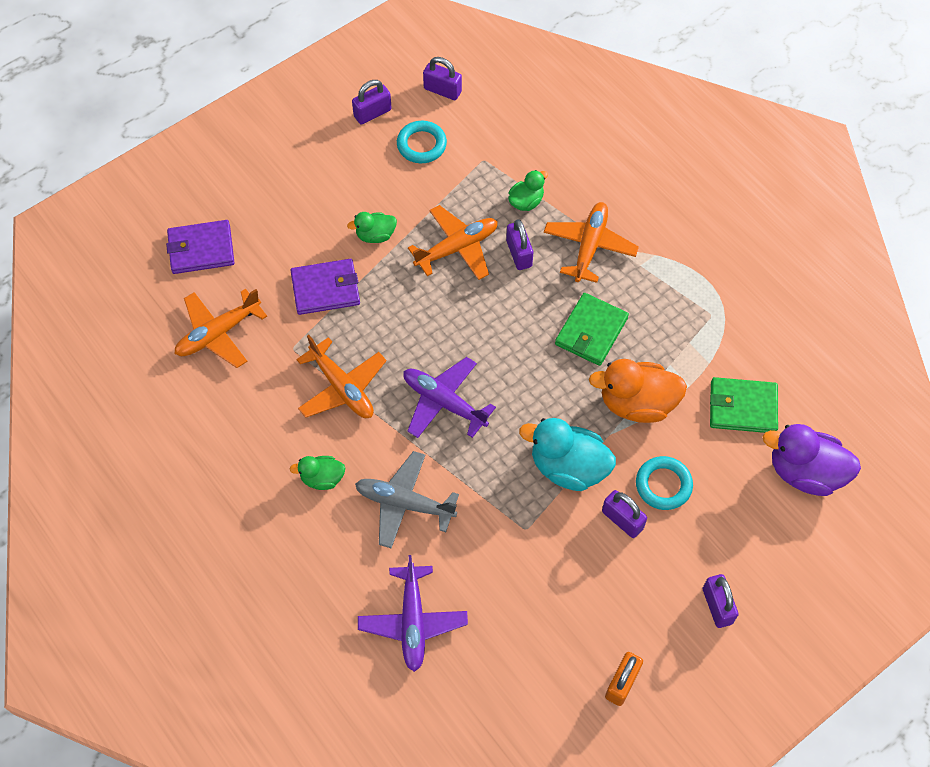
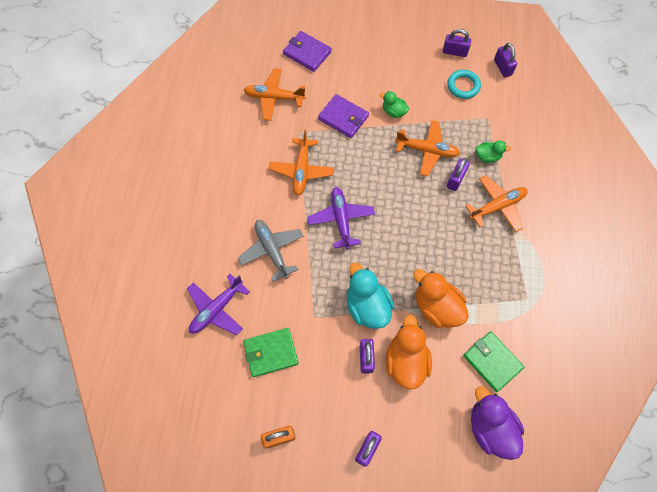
camera: 45 degrees right, 5 degrees up
(322, 478) = (248, 204): green duck -> none
(591, 331) = (452, 250): green wallet -> green wallet (271, 353)
(663, 485) = (406, 361): turquoise ring -> orange duck

